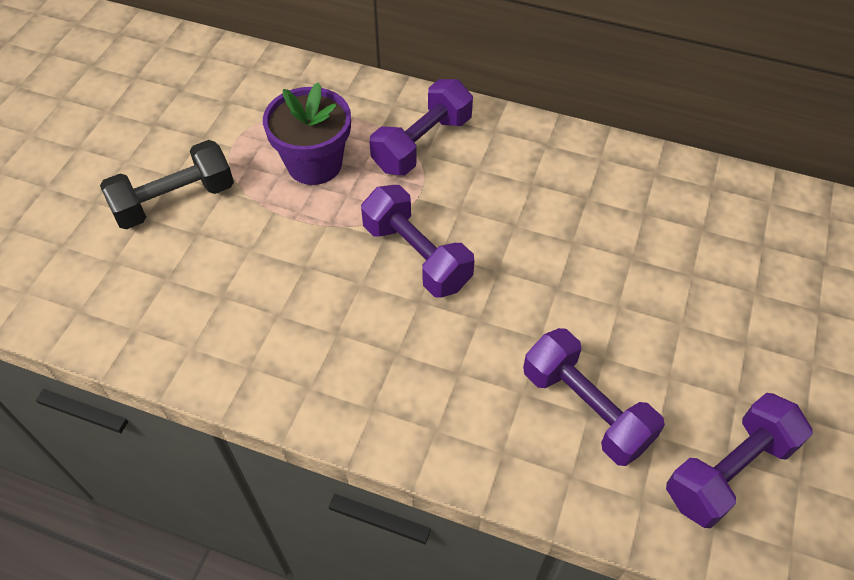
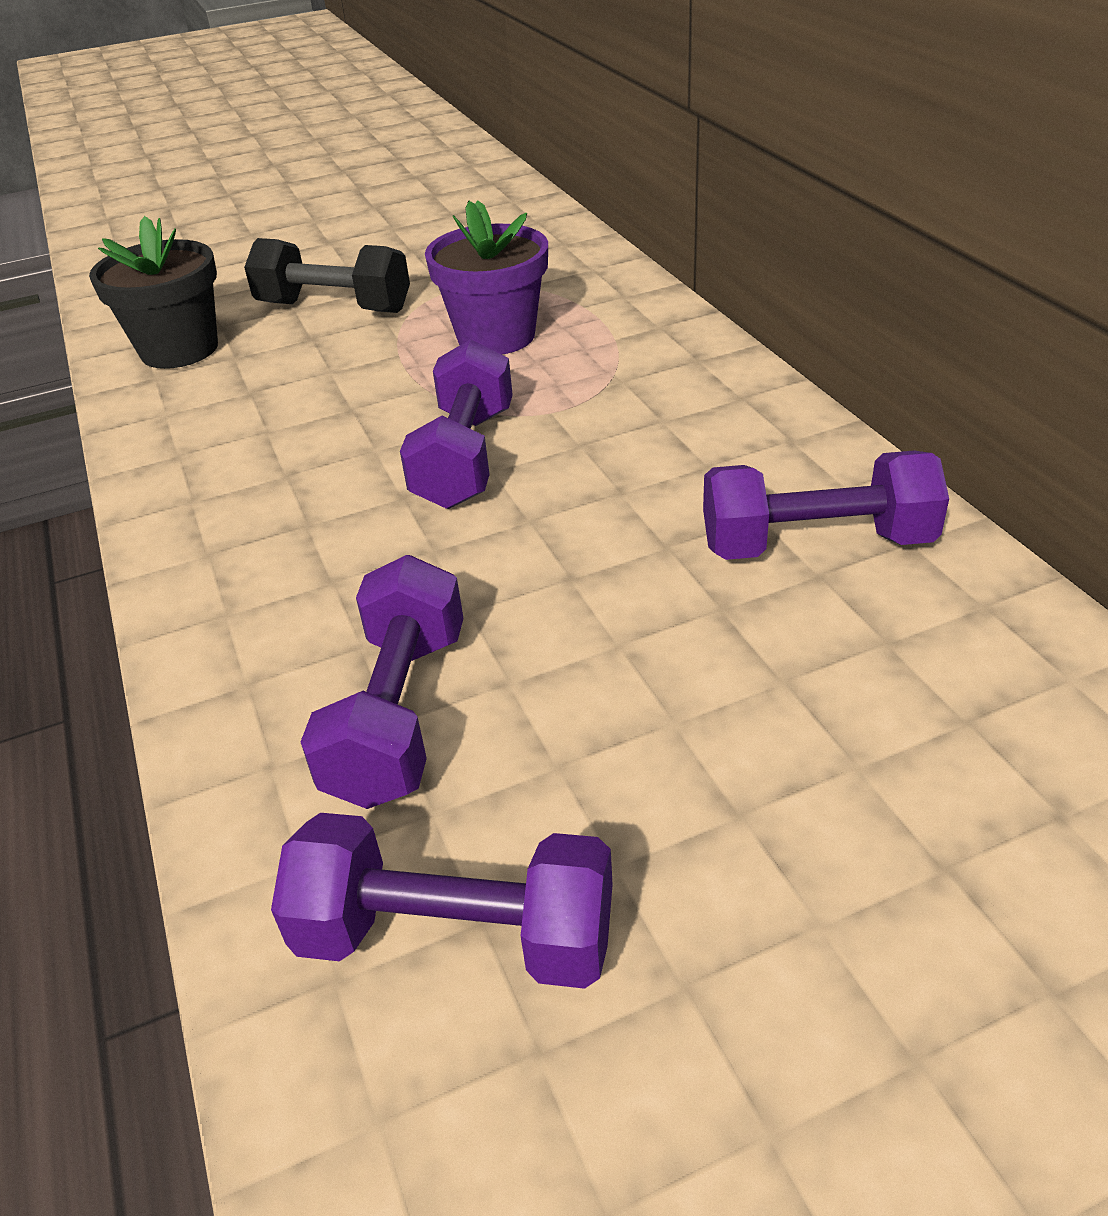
camera: 50 degrees right, 15 degrees down
(116, 298) = (179, 349): none -> black flower pot
(422, 144) = (634, 370): purple dumbbell -> purple dumbbell (816, 544)

